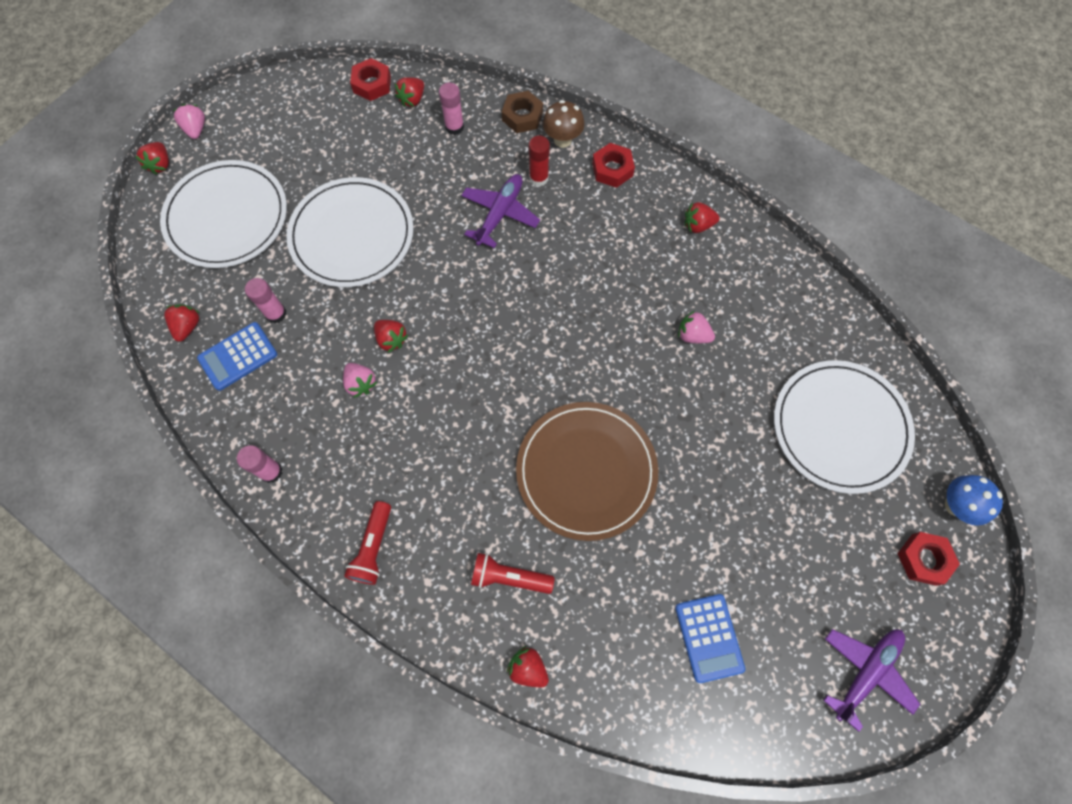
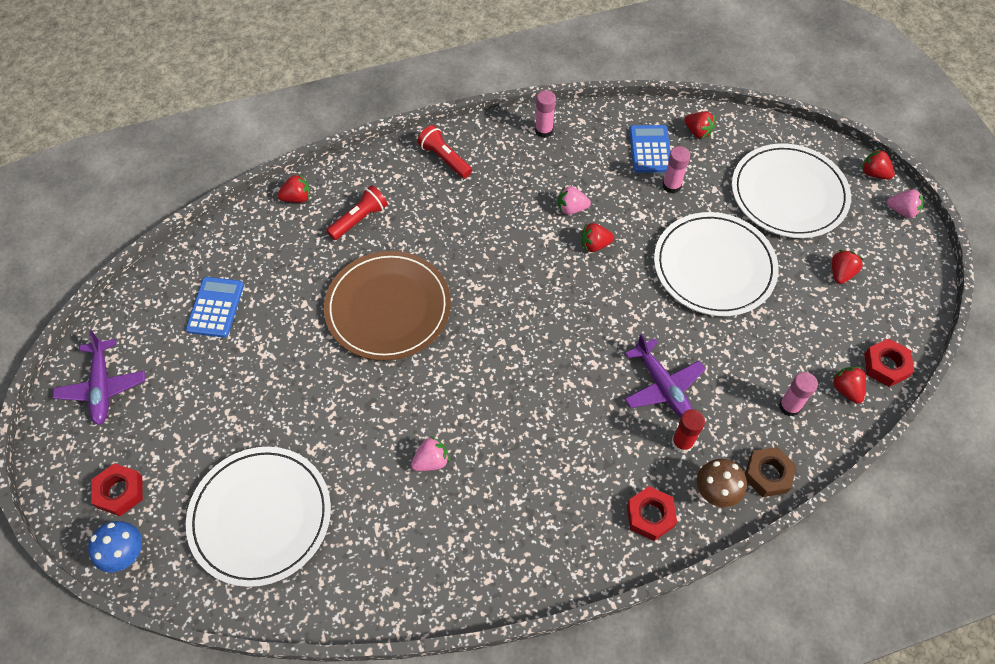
camera: 125 degrees right, 10 degrees down
(698, 225) = (533, 549): red strawberry -> red strawberry (841, 273)
(709, 637) = (216, 307): blue calculator -> blue calculator turned 75 degrees clockwise

